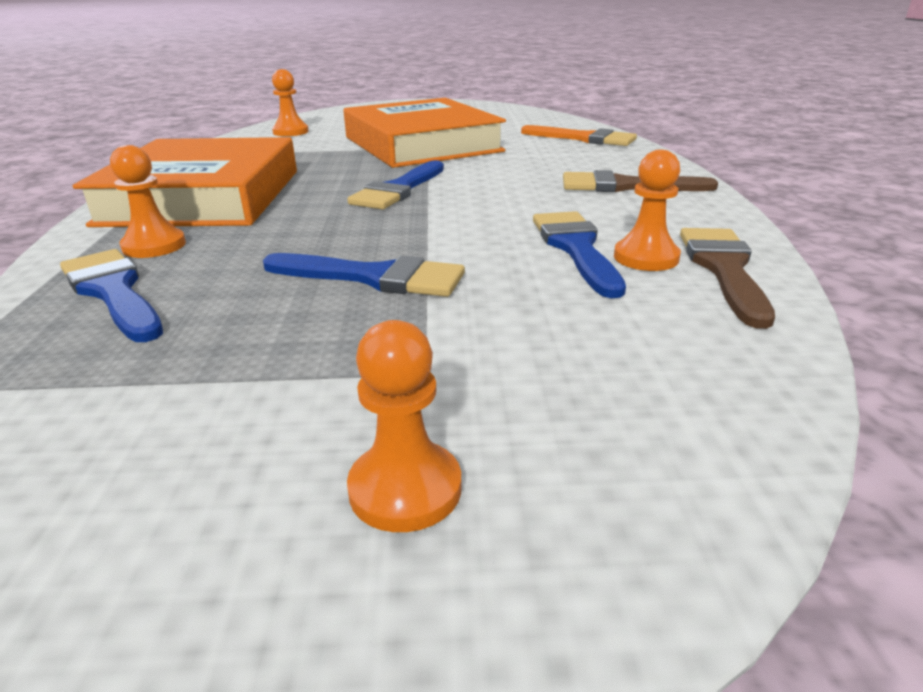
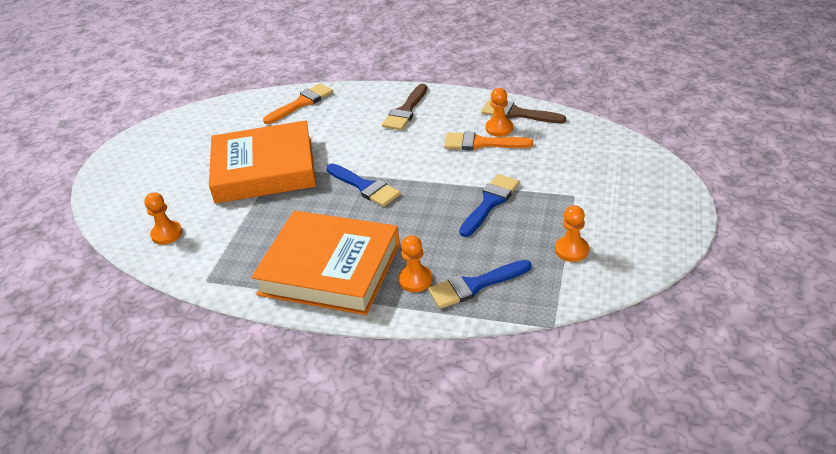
camera: 70 degrees left, 10 degrees up
(405, 489) = (633, 204): orange pawn -> orange pawn (571, 250)
(576, 248) = (481, 143): blue brush -> orange brush

